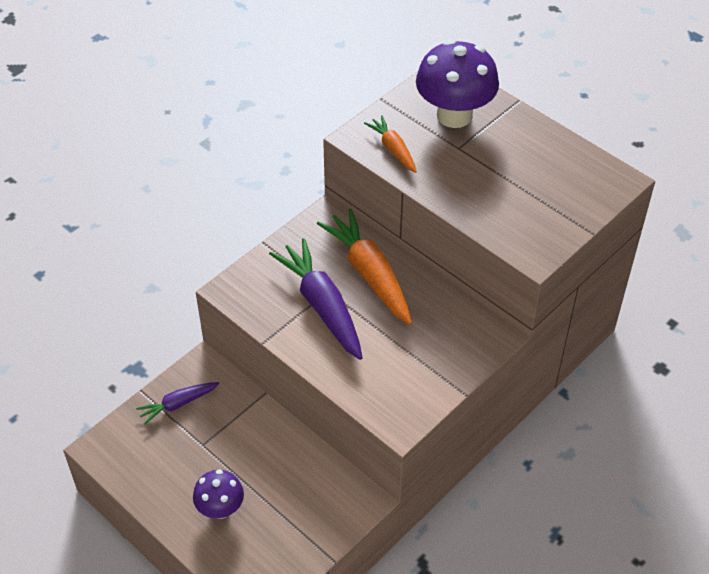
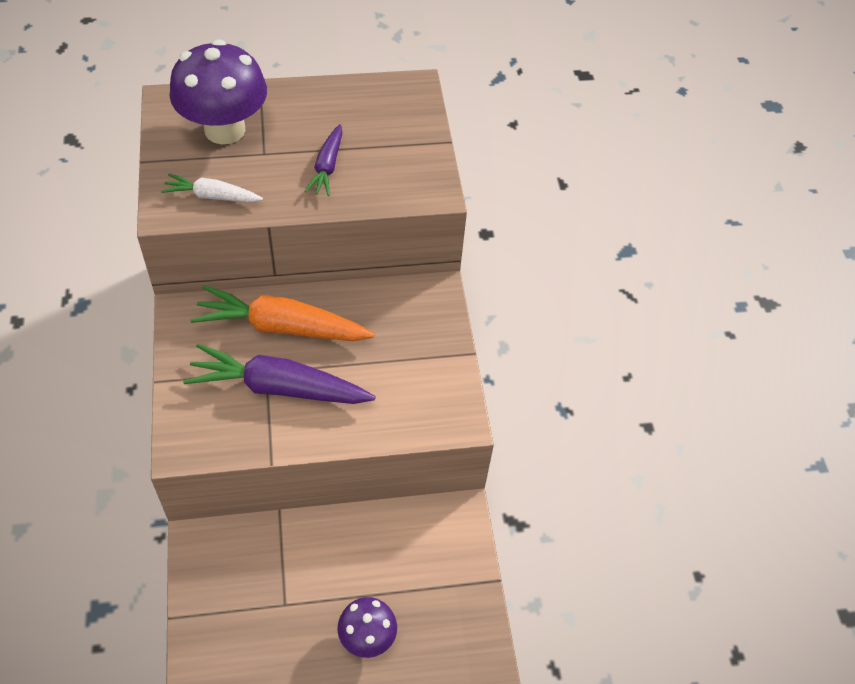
camera: 55 degrees left, 5 degrees up
(178, 404) = (219, 594): purple carrot -> purple carrot (327, 166)
(393, 149) = (212, 196): orange carrot -> white carrot

